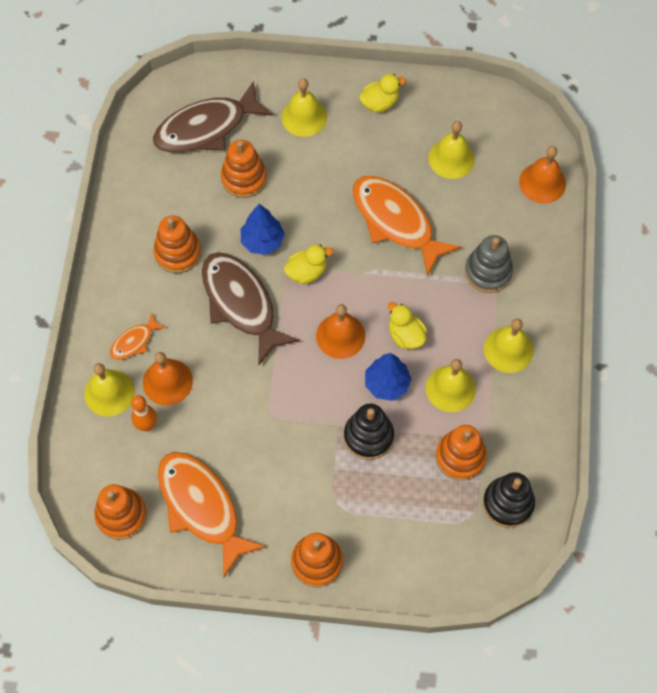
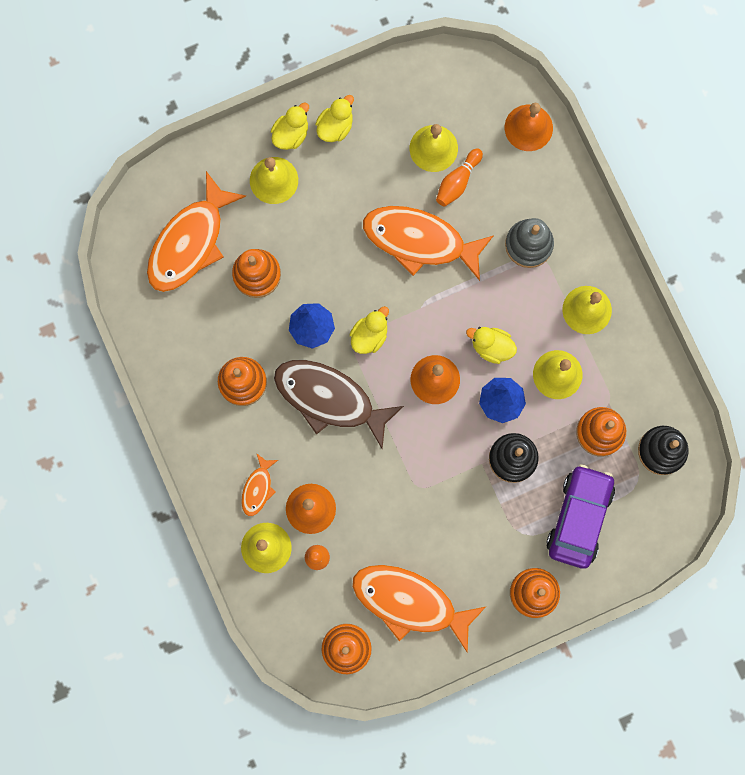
camera: 30 degrees left, 15 degrees up
(206, 128) = (190, 242): brown fish -> orange fish
(340, 91) = (291, 134): none -> yellow duck
(397, 519) = (579, 517): none -> purple car
(456, 193) = (458, 181): none -> orange bowling pin

